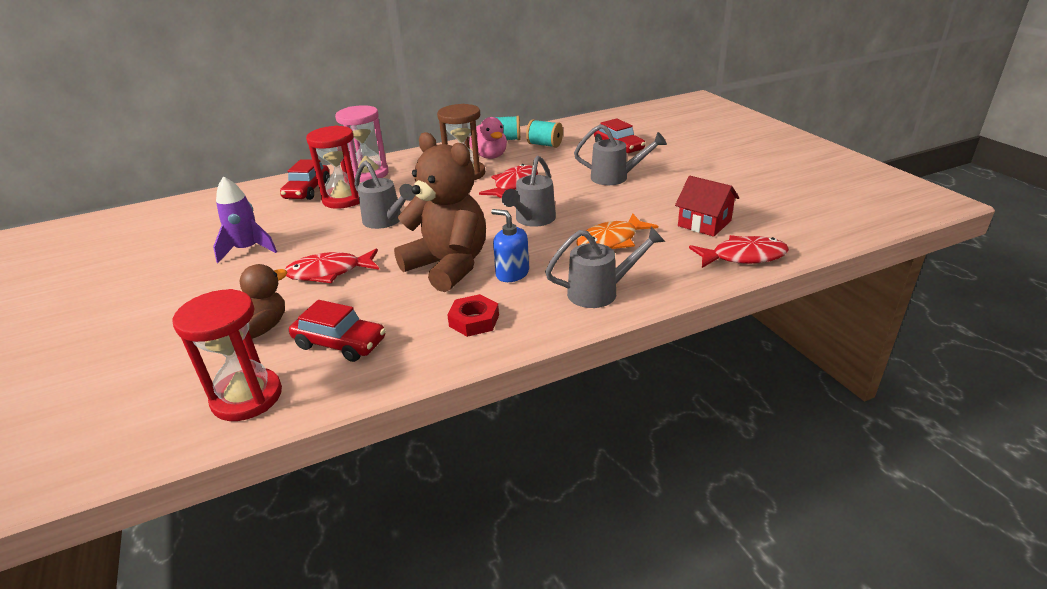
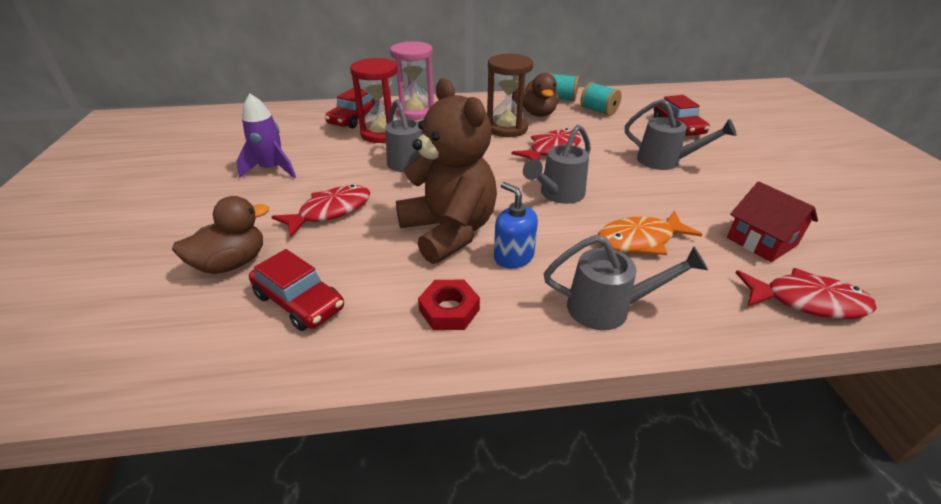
camera: 15 degrees right, 5 degrees up
(247, 397) = (176, 346): red hourglass -> none
(329, 272) = (330, 211): red fish -> red fish turned 135 degrees clockwise
(490, 156) = (538, 113): pink duck -> brown duck

